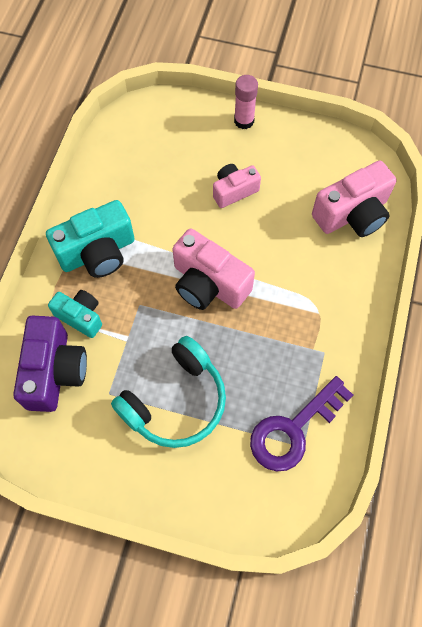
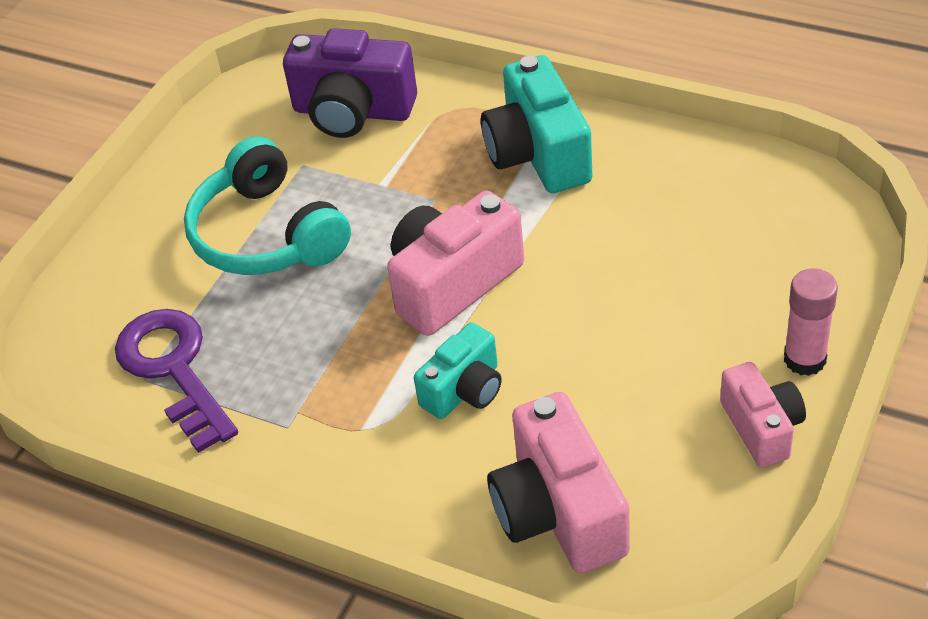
camera: 105 degrees right, 20 degrees down
(80, 316) = (431, 136): turquoise camera -> turquoise camera (464, 390)
(234, 191) = (636, 331): pink camera -> pink camera (762, 428)

